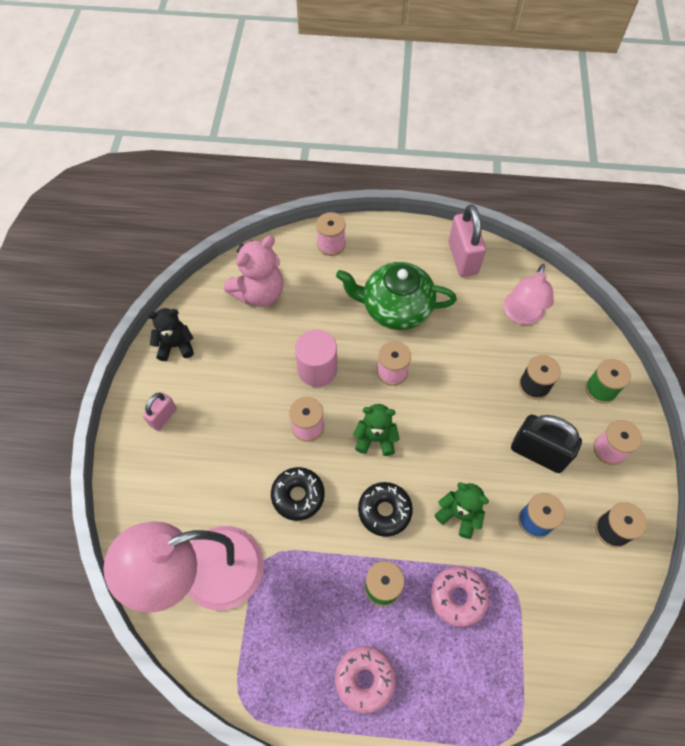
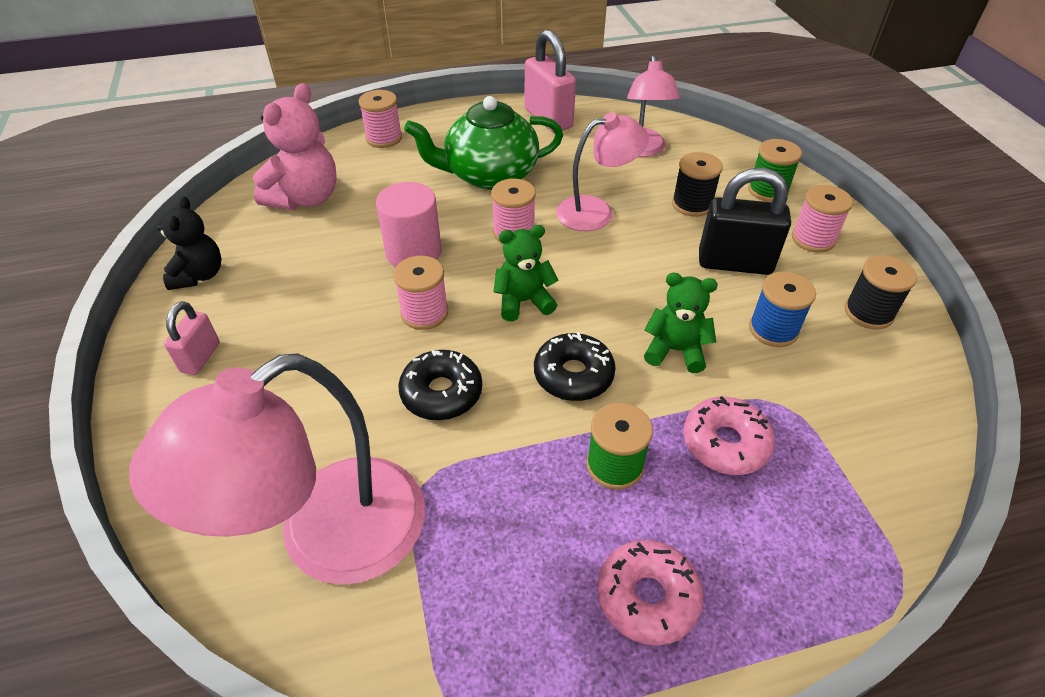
camera: 20 degrees left, 15 degrees down
(175, 346) = (199, 275): black teddy bear -> black teddy bear turned 120 degrees clockwise
(459, 370) = (596, 211): none -> pink lamp

